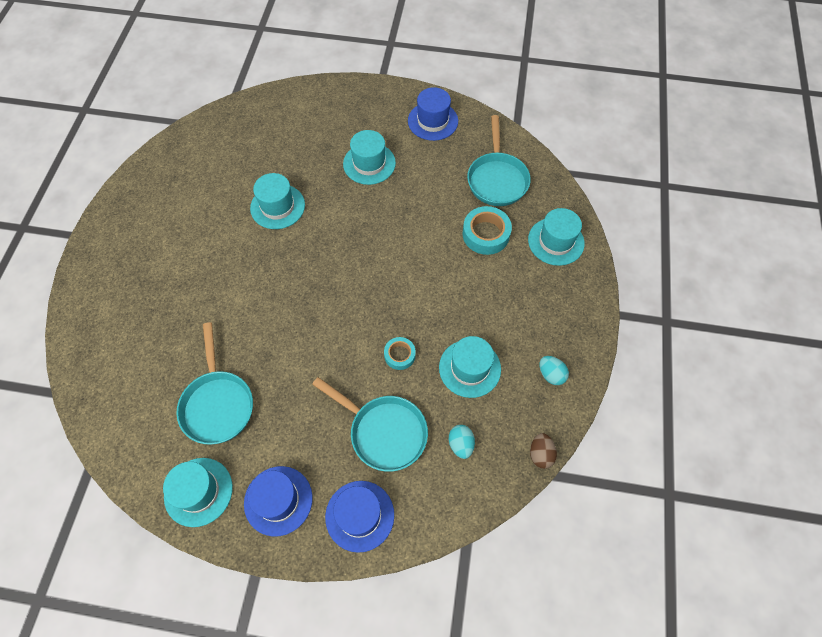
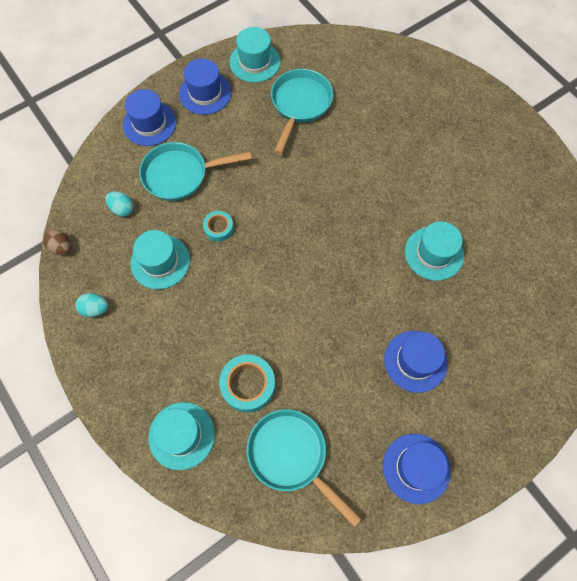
camera: 135 degrees right, 5 degrees up
(218, 404) = (300, 105): turquoise pan -> turquoise pan turned 75 degrees clockwise
(369, 163) = (415, 361): turquoise hat -> blue hat

